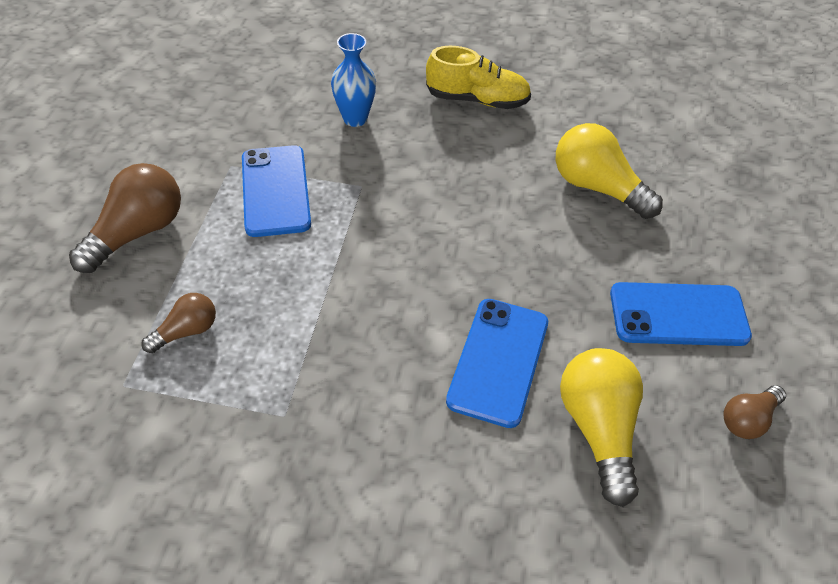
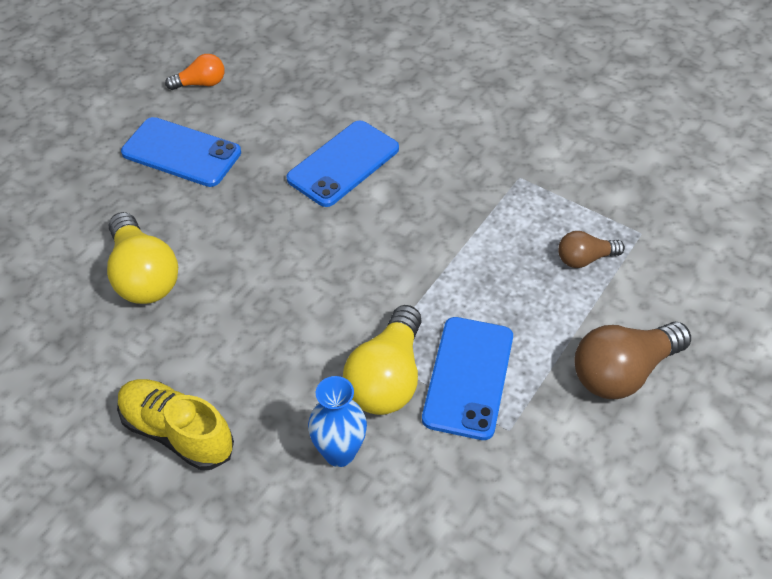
camera: 155 degrees left, 0 degrees up
(598, 429) = (304, 107): yellow light bulb -> yellow light bulb (387, 378)
(748, 419) = (200, 84): brown light bulb -> orange light bulb

